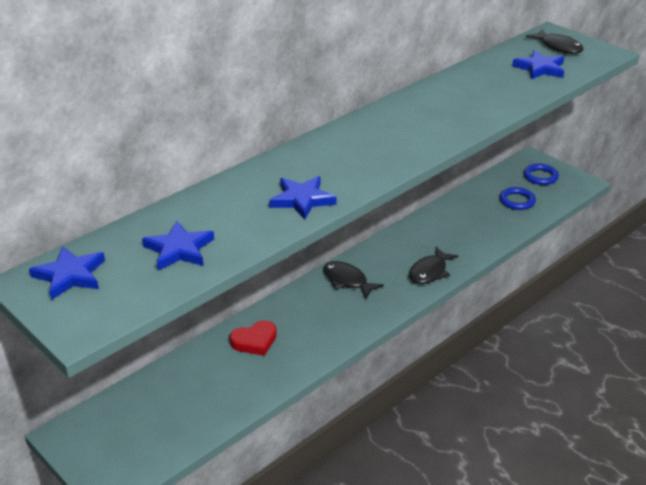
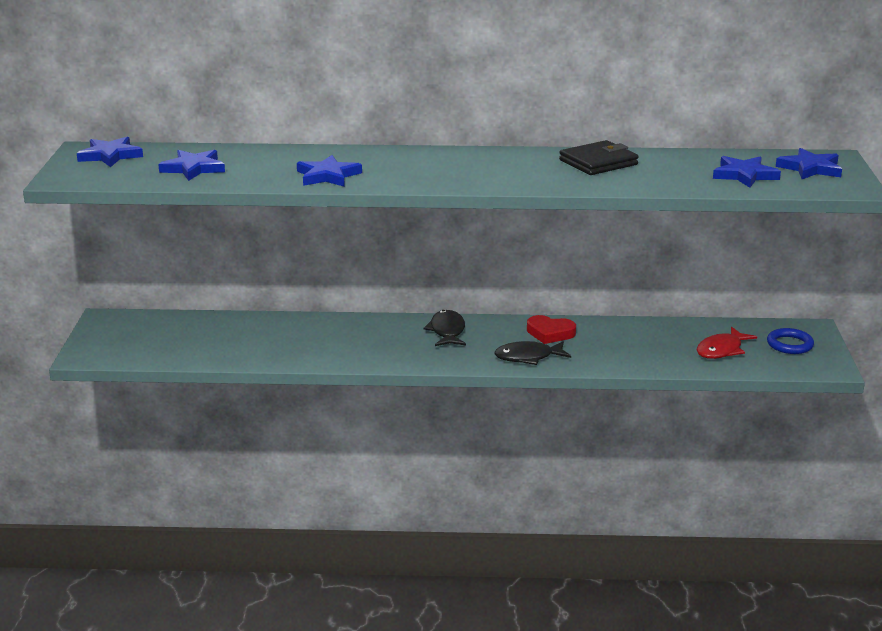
camera: 45 degrees right, 10 degrees down
(254, 341) = (307, 332): red heart -> red heart (550, 333)
(445, 96) = (598, 162): none -> black wallet
(517, 201) = (721, 350): blue ring -> red fish
(558, 47) = (810, 168): black fish -> blue star

